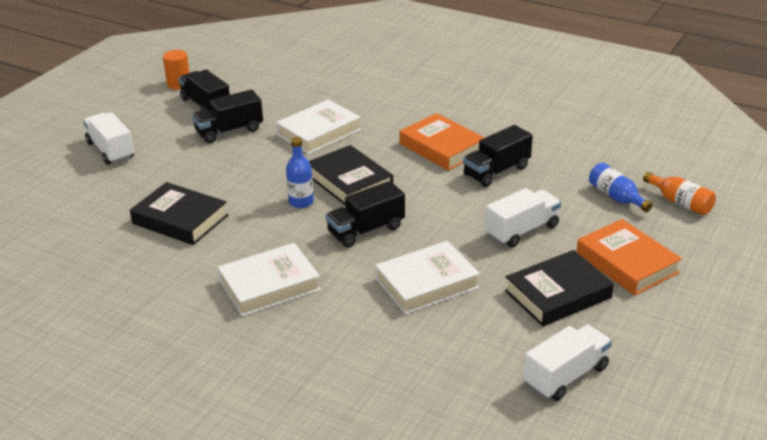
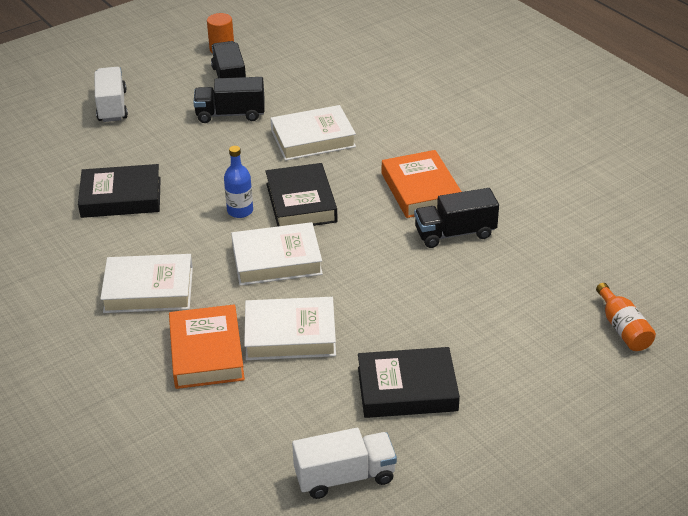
camera: 25 degrees right, 5 degrees up
(180, 219) = (121, 197): black book -> black book turned 60 degrees counterclockwise
(366, 230) = (277, 260): black truck -> white book
(522, 231) = (427, 308): white truck -> none
(616, 197) = (557, 300): blue bottle -> none
(627, 263) = (506, 378): orange book -> orange book (207, 352)

